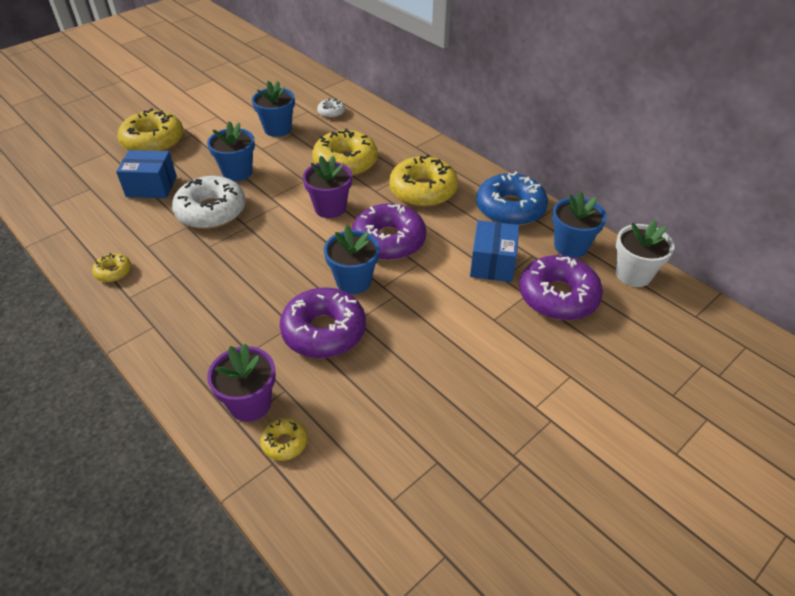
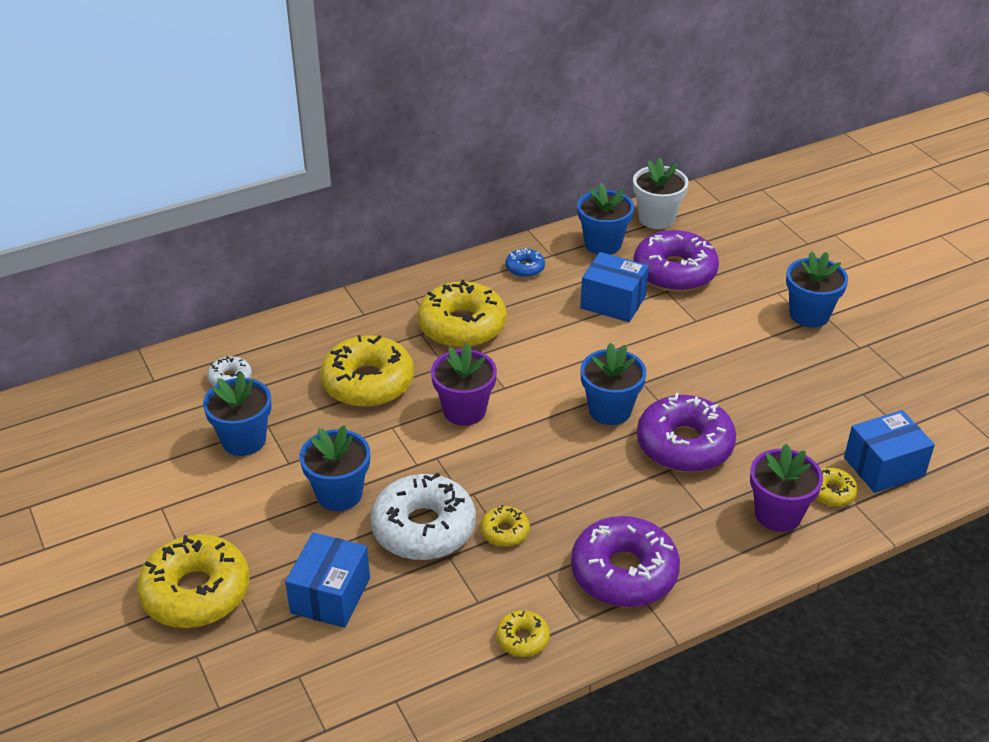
camera: 75 degrees left, 5 degrees down
(212, 247) = (504, 532): none -> yellow donut
(329, 486) = (884, 467): none -> blue box
(389, 241) = (548, 371): purple donut -> purple donut (624, 573)
(510, 208) = (525, 268): blue donut -> blue donut, size x0.47
(546, 405) = (809, 315): none -> blue flower pot

